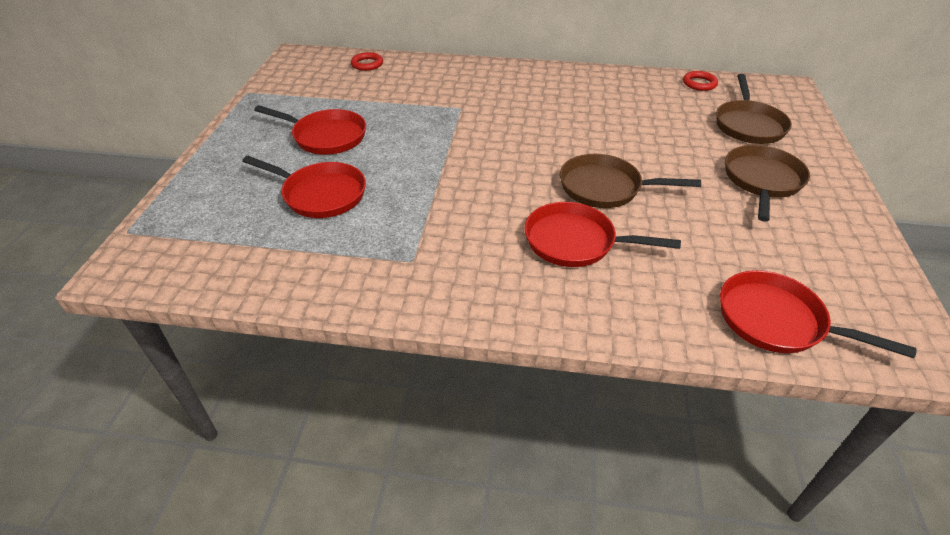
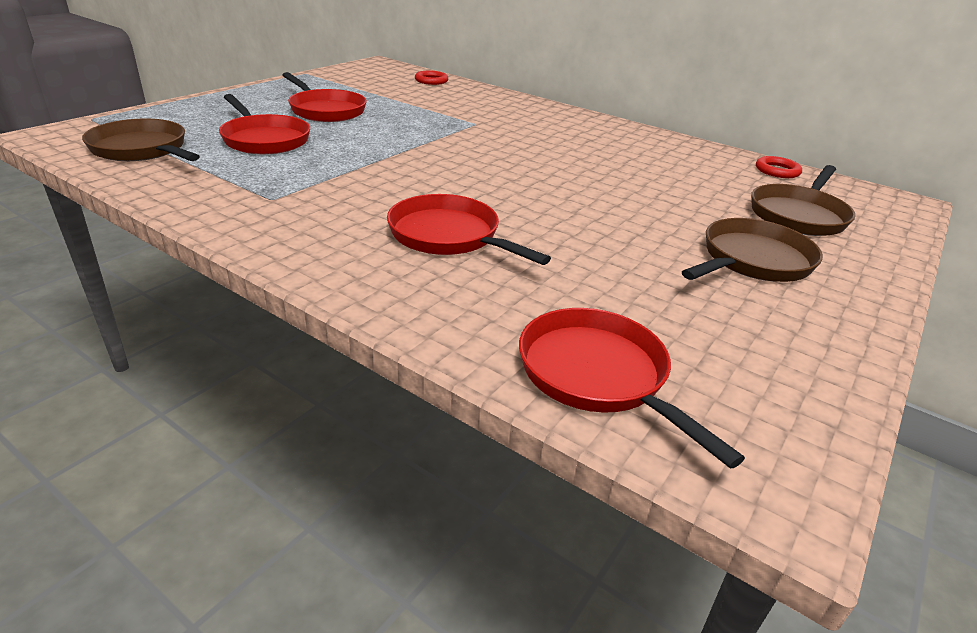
camera: 25 degrees right, 10 degrees down
(605, 188) = (543, 211): brown pan -> brown pan (142, 150)

